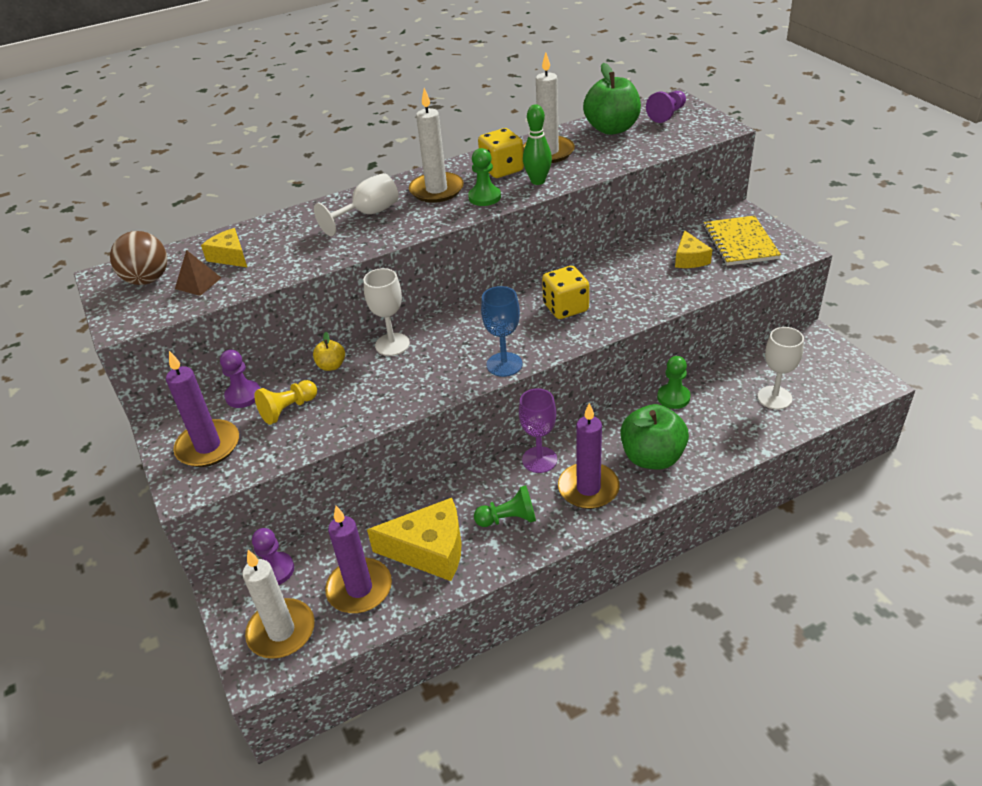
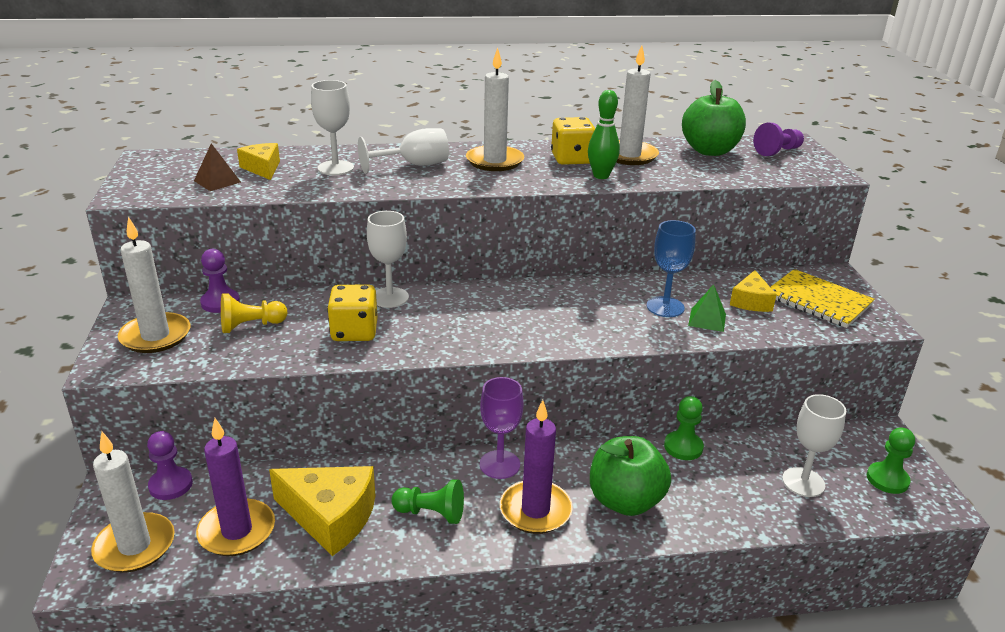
camera: 15 degrees right, 10 degrees down
(147, 280) = (177, 169): brown ball -> none
(208, 446) = (155, 336): purple candle -> white candle
(298, 237) = (335, 168): none -> white goblet
(331, 366) = (319, 300): yellow apple -> none
(484, 197) = (537, 177): green pawn -> green pawn (887, 479)
(504, 364) = (488, 345): blue goblet -> blue goblet (665, 307)
(565, 307) = (586, 311): yellow dice -> yellow dice (354, 332)
(664, 286) = (707, 319): none -> green pyramid
(740, 243) = (818, 300): yellow notebook -> yellow notebook turned 60 degrees counterclockwise

